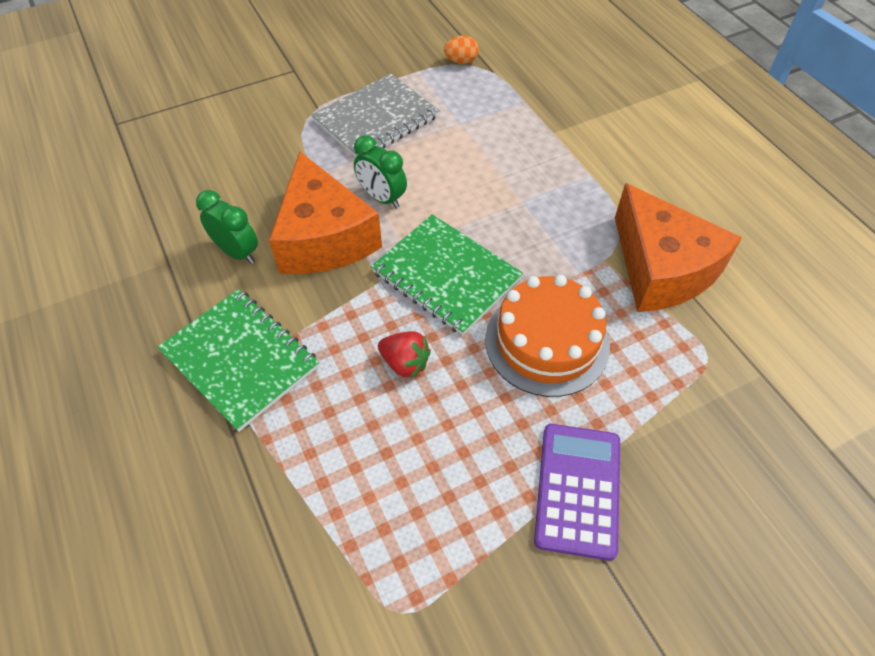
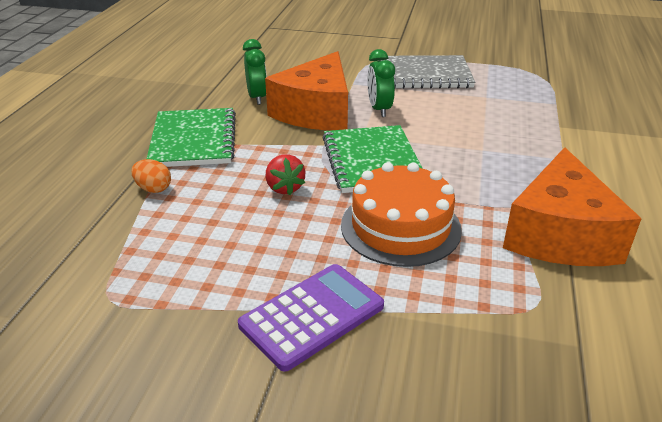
camera: 40 degrees right, 20 degrees down
(461, 61) = (529, 69): orange egg -> orange egg (153, 189)

